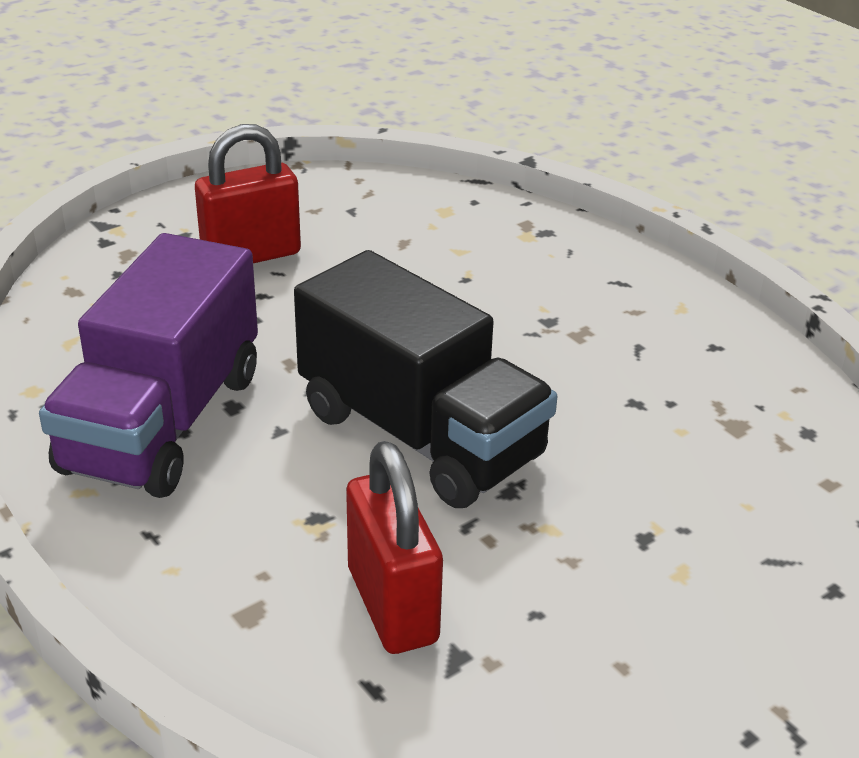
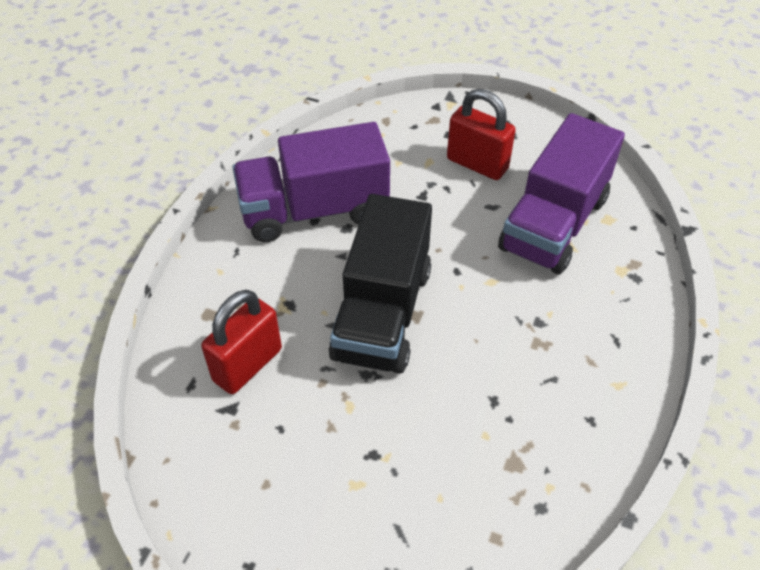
camera: 60 degrees right, 15 degrees up
(412, 246) = (553, 223): none -> purple truck

